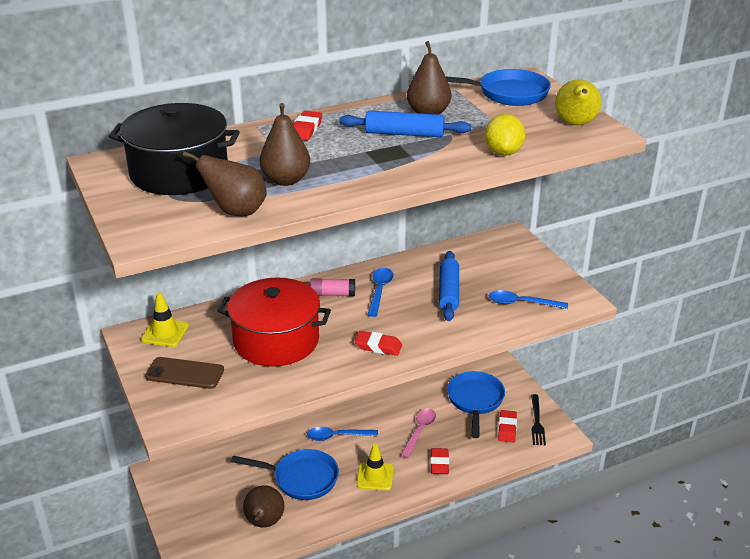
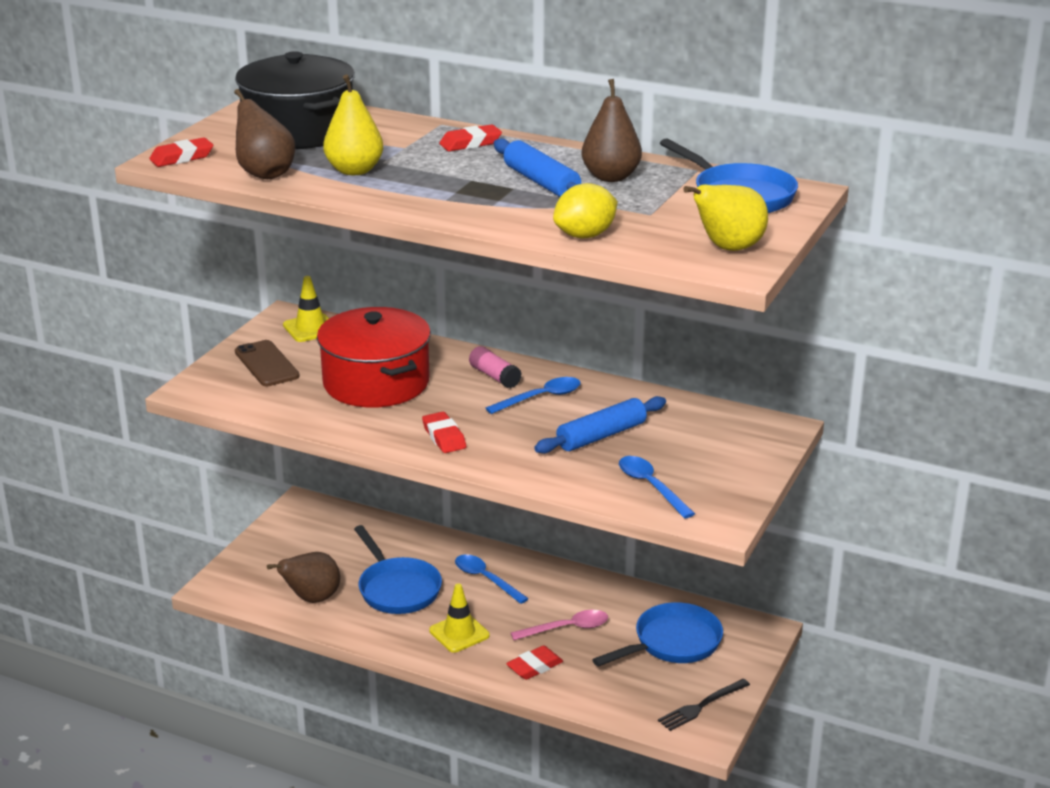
camera: 50 degrees right, 5 degrees down
(286, 180) = (354, 170): brown pear -> yellow pear
(507, 429) = (658, 688): red eraser -> red eraser (182, 157)

